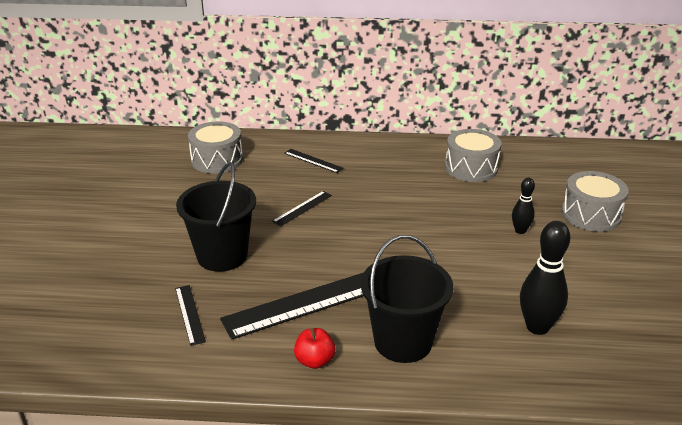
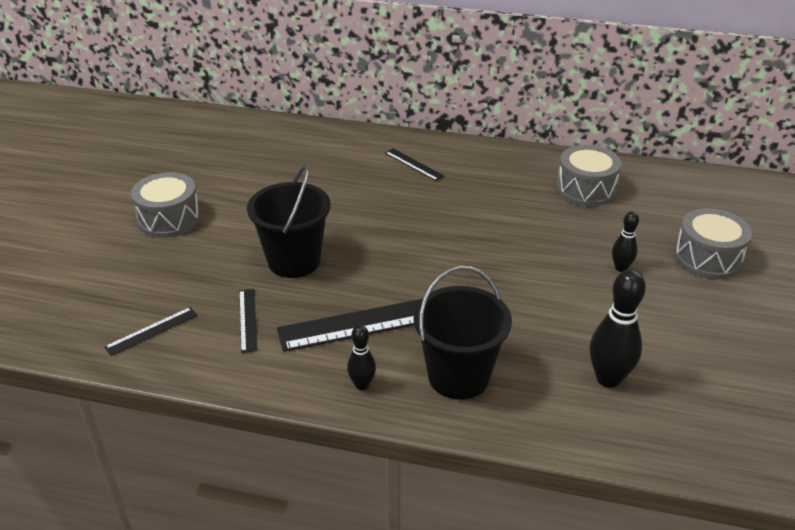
camera: 10 degrees right, 5 degrees up
(217, 160) = (312, 154): grey drum -> grey drum (169, 219)
(302, 208) = (389, 217): black ruler -> black ruler (151, 331)
(314, 361) = (362, 385): red apple -> black bowling pin

